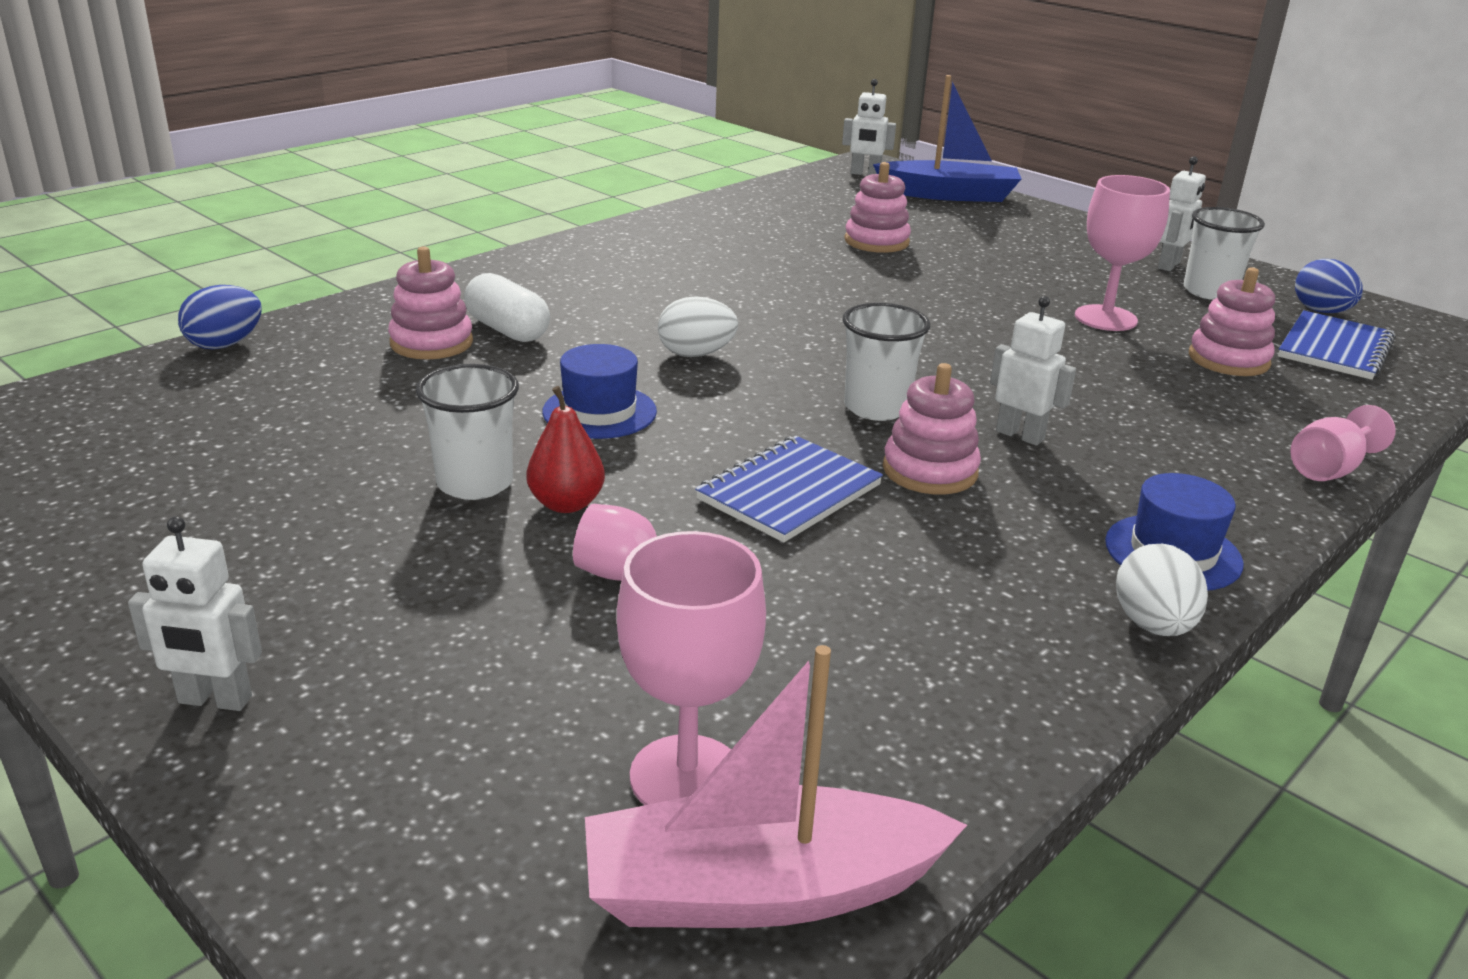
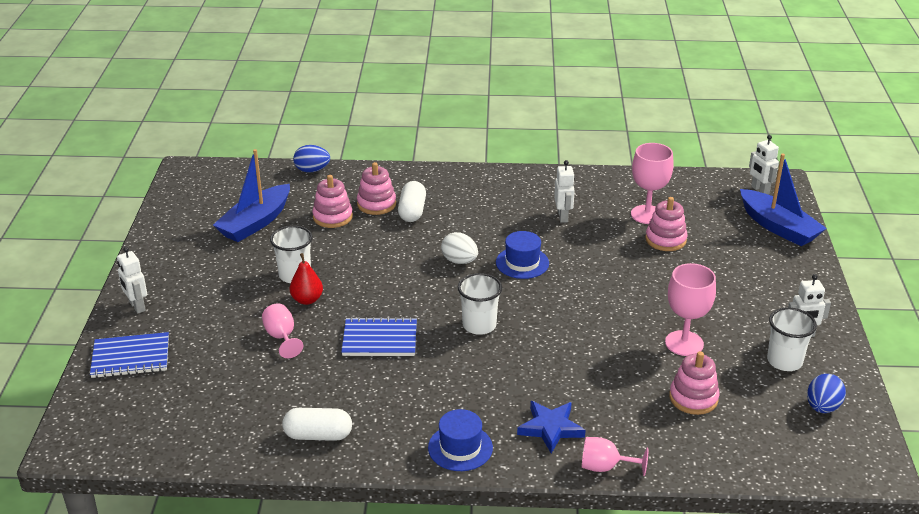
camera: 50 degrees right, 5 degrees up
(246, 449) = (255, 223): none -> blue boat
(599, 412) = (379, 268): blue hat -> blue hat (522, 263)
(686, 776) = (196, 402): pink goblet -> pink goblet (647, 215)
(759, 890) = (164, 439): pink boat -> none
(930, 471) = (443, 362): pink stacking toy -> pink stacking toy (332, 217)
(987, 671) = (318, 435): none -> white capsule
(1020, 435) = (509, 371): white robot -> white robot (563, 217)
(1153, 625) = (396, 461): white egg -> none
(1197, 466) = (550, 428): none -> blue star
(1334, 349) = (770, 427): blue notebook -> blue notebook (131, 357)

